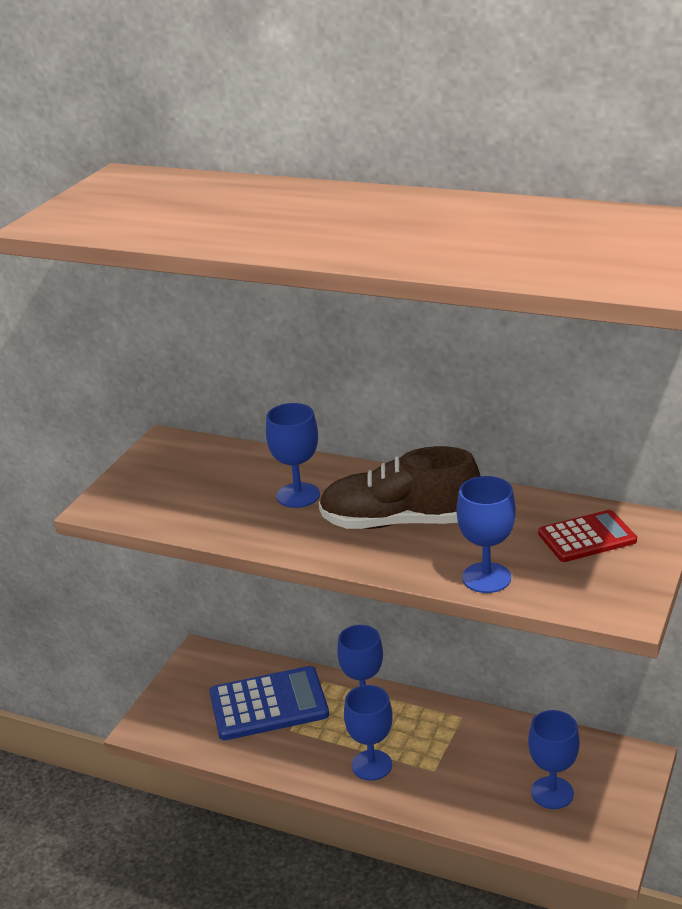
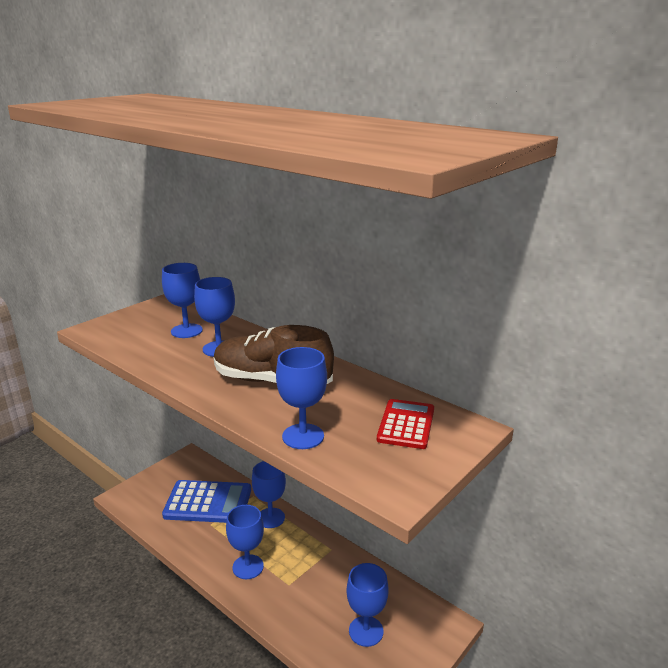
camera: 15 degrees right, 5 degrees down
(233, 480) = (186, 331): none -> blue goblet
(587, 537) = (406, 424): red calculator -> red calculator turned 75 degrees counterclockwise

